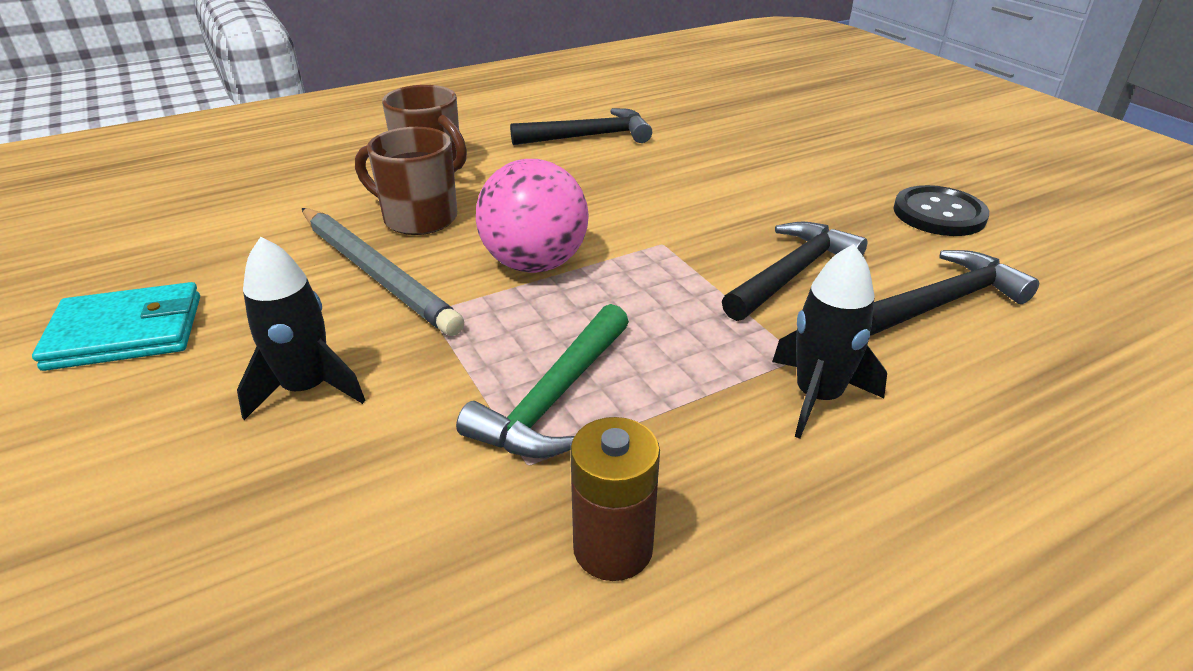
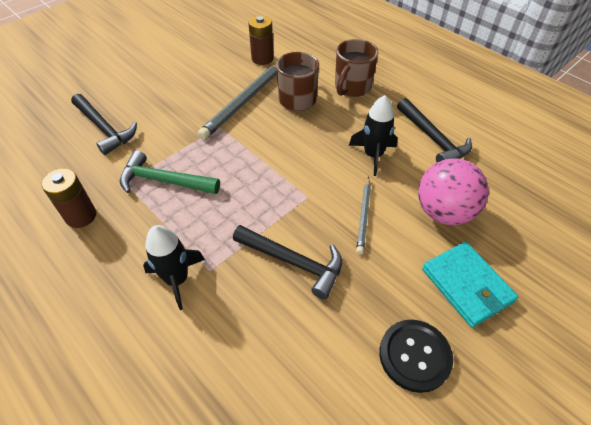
camera: 75 degrees right, 15 degrees up
(126, 332) = (188, 56): turquoise wallet -> turquoise wallet (467, 285)
(256, 237) = (262, 58): none -> brown battery
(307, 388) = (161, 110): black rocket -> black rocket (373, 155)
(535, 264) = (268, 150): pink ball -> pink ball (443, 212)
(717, 207) = (363, 216): none -> grey pencil
(944, 302) = (284, 348): black hammer -> black hammer (104, 129)

